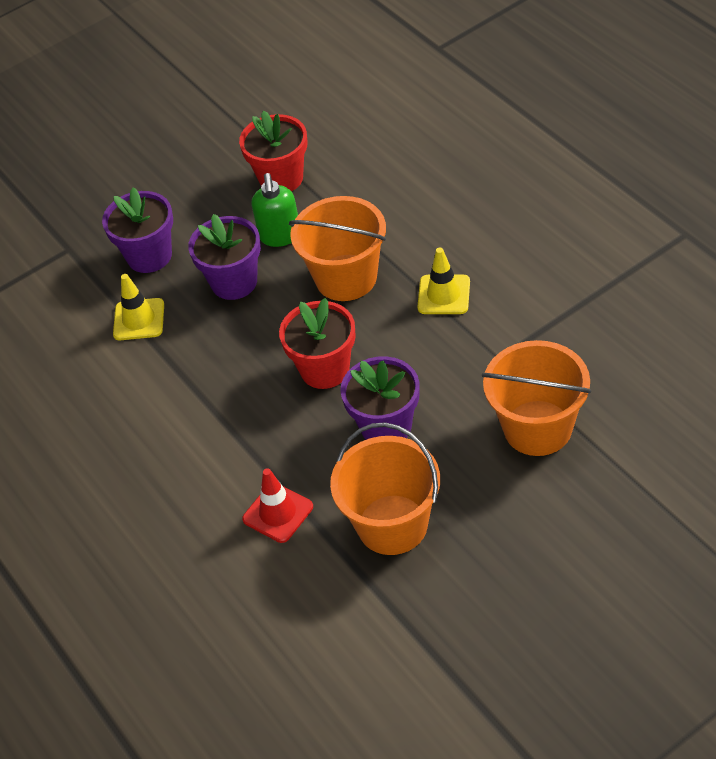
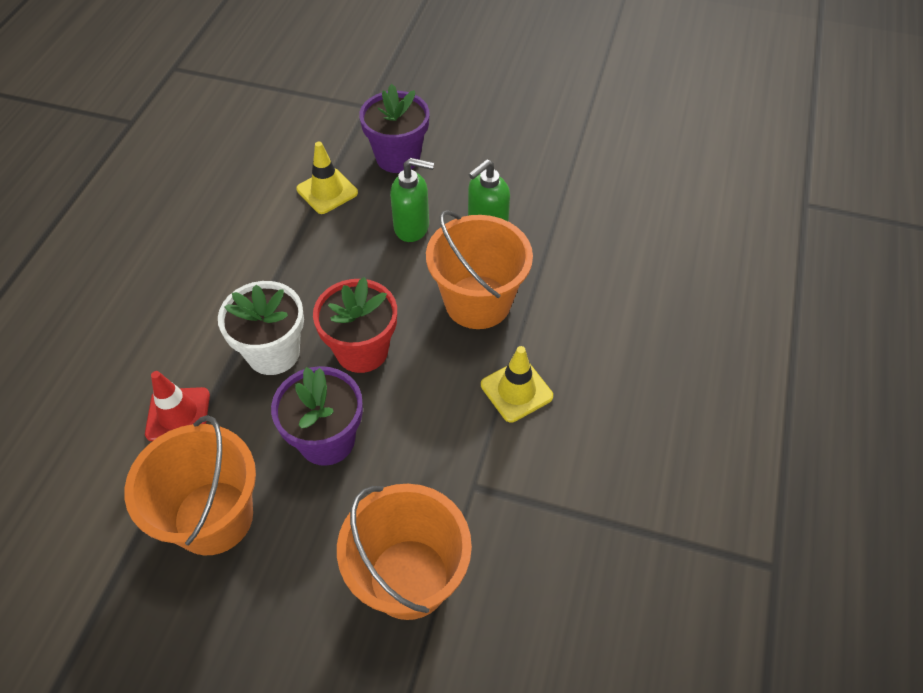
camera: 45 degrees right, 5 degrees up
(234, 282) = (412, 227): purple flower pot -> green soap dispenser
(275, 426) = (273, 353): none -> white flower pot
(281, 178) = (551, 189): red flower pot -> none

